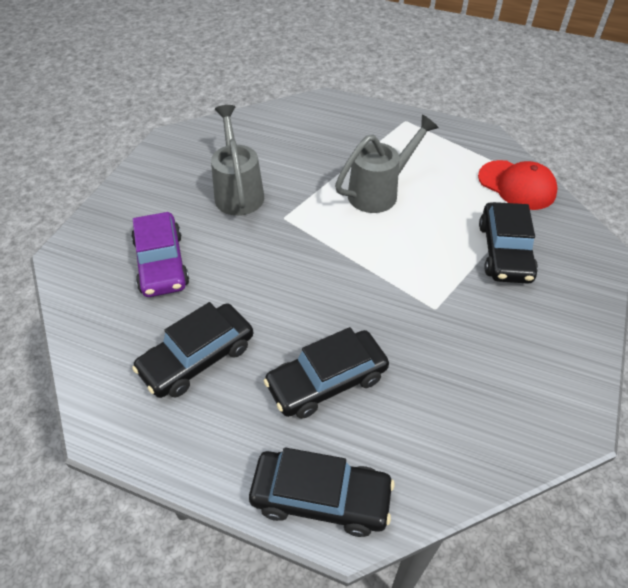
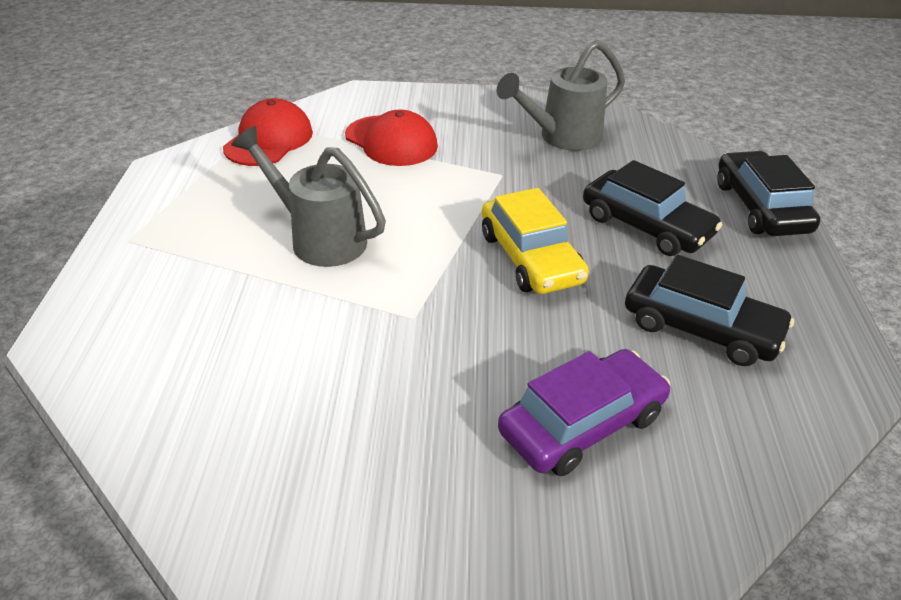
camera: 110 degrees left, 10 degrees down
(238, 192) = (374, 385): grey watering can -> grey watering can (562, 137)
(316, 290) = (530, 258): none -> yellow car
(504, 251) = (391, 141): black car -> red cap

